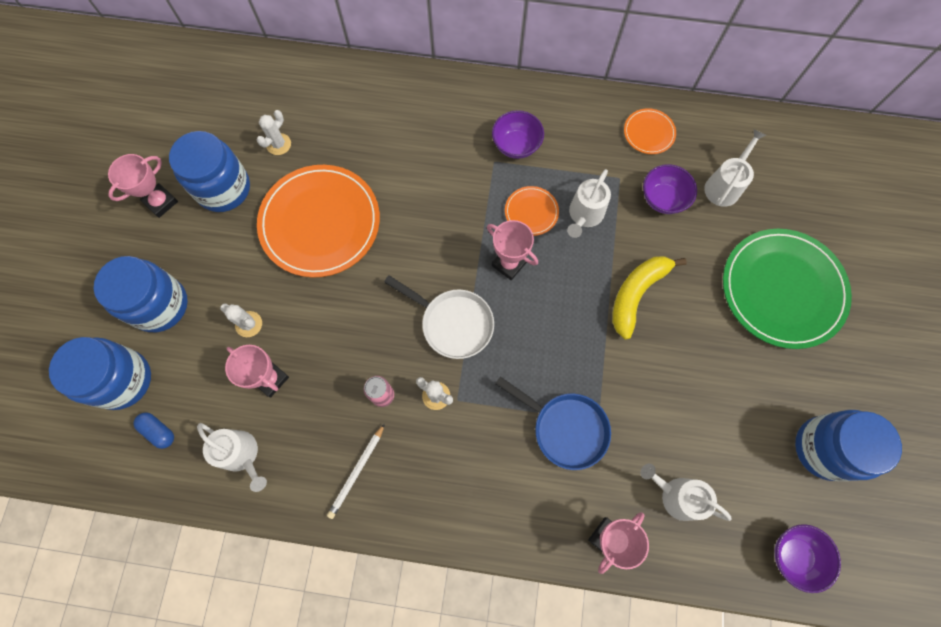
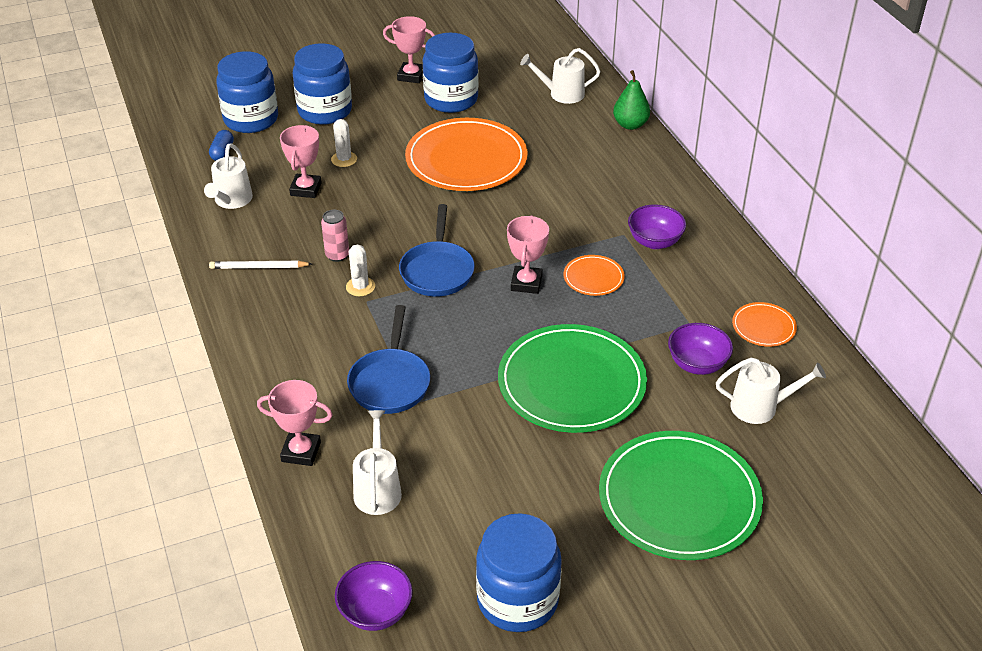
camera: 60 degrees right, 30 degrees down
(278, 144) = (517, 110): white cactus -> none
(361, 74) = (630, 125): none -> green pear
(453, 323) = (437, 271): white pan -> blue pan
(584, 215) = (624, 314): white watering can -> white watering can (562, 94)
(637, 294) = (571, 382): yellow banana -> green plate

